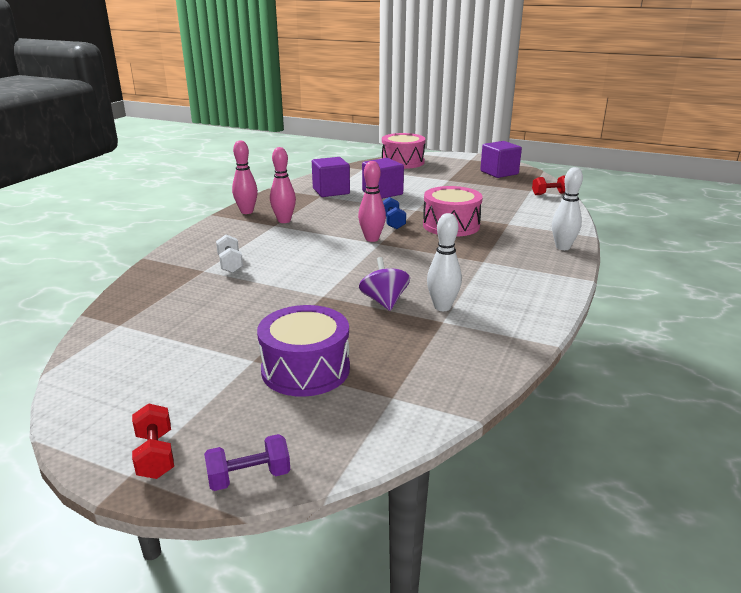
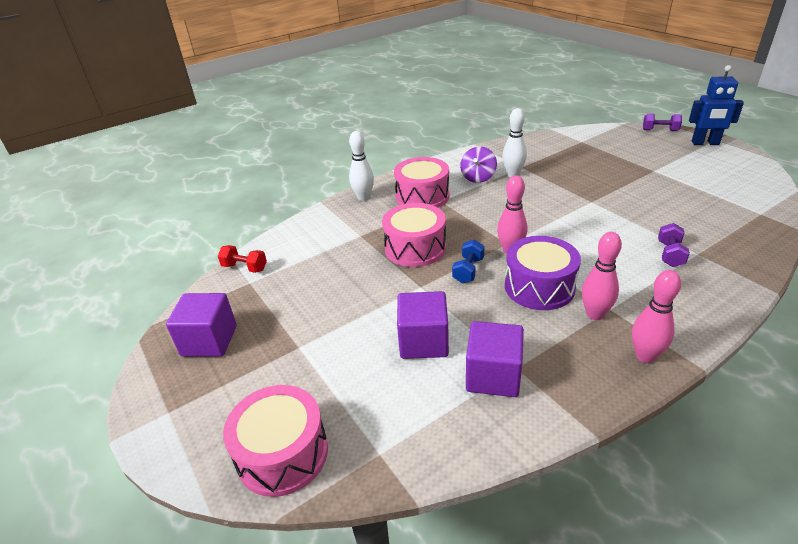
camera: 145 degrees left, 10 degrees up
(155, 455) = (705, 143): red dumbbell -> blue robot
(230, 264) = (670, 254): white dumbbell -> purple dumbbell
(305, 369) = (622, 160): purple drum -> purple drum (539, 287)
(384, 301) = (549, 186): purple spinning top -> purple spinning top (478, 177)
(508, 261) = (422, 196): none -> pink drum

